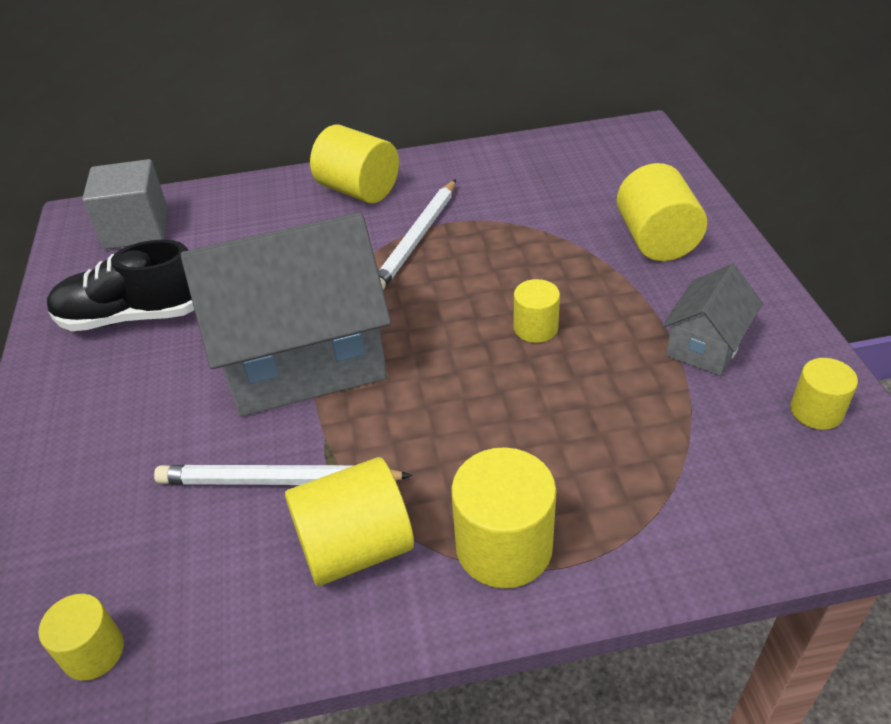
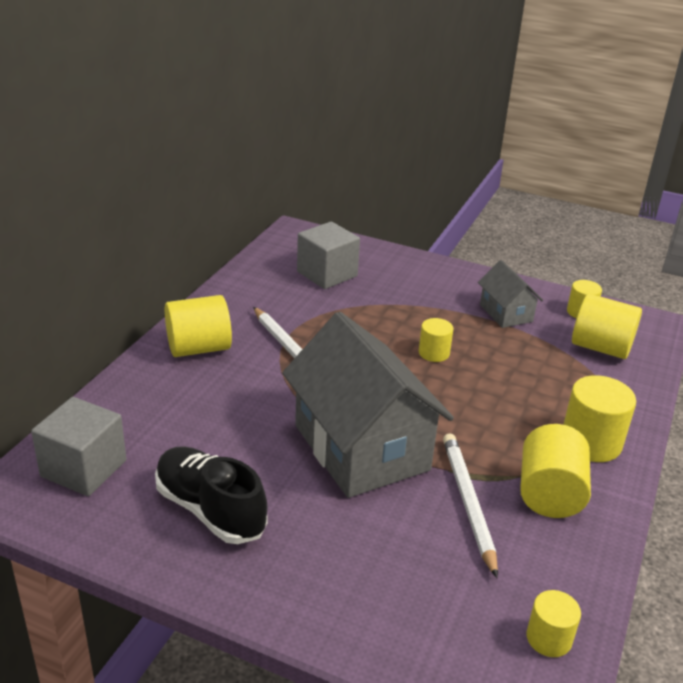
camera: 60 degrees left, 10 degrees down
(133, 316) = (210, 510): black shoe -> black shoe turned 105 degrees clockwise
(278, 481) = (468, 503): white pencil -> white pencil turned 135 degrees clockwise
(303, 358) = (361, 447): grey house -> grey house turned 45 degrees counterclockwise
(588, 188) = (327, 274): none -> grey cube
(656, 240) = (405, 281): yellow cylinder -> yellow cylinder (601, 347)

